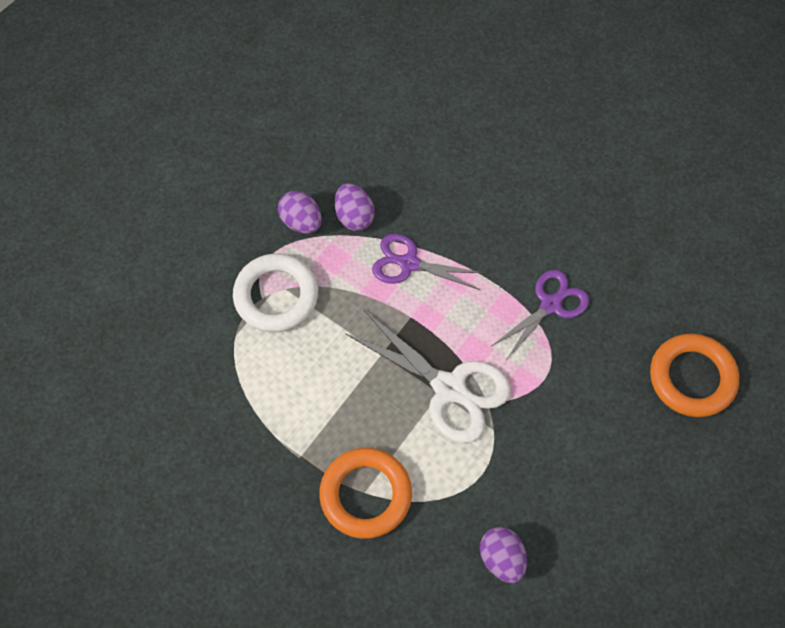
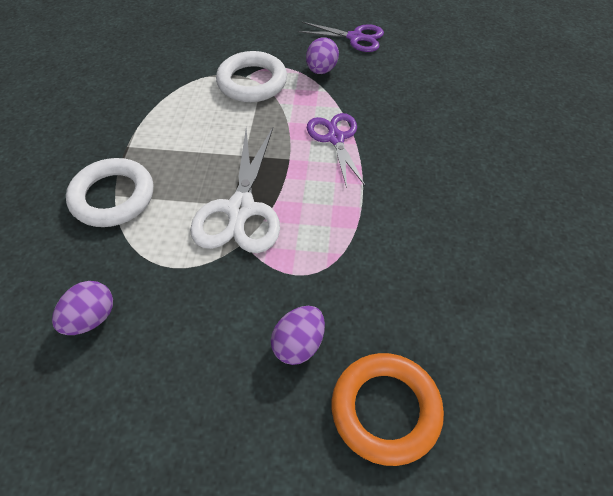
camera: 60 degrees right, 10 degrees down
(354, 216) = (349, 93): purple egg -> purple egg (298, 344)
(365, 495) = (113, 197): orange ring -> white ring
(550, 305) = (373, 247): purple scissors -> purple scissors (355, 38)

